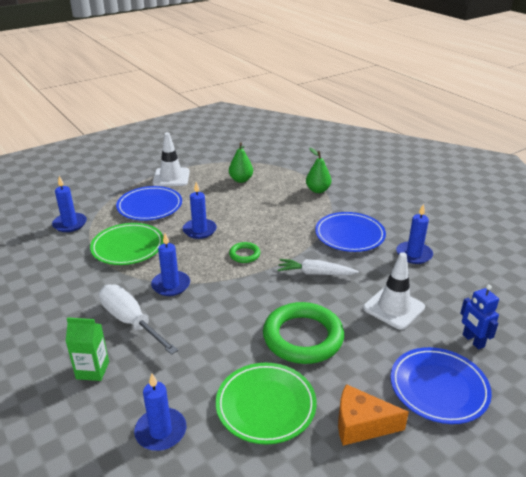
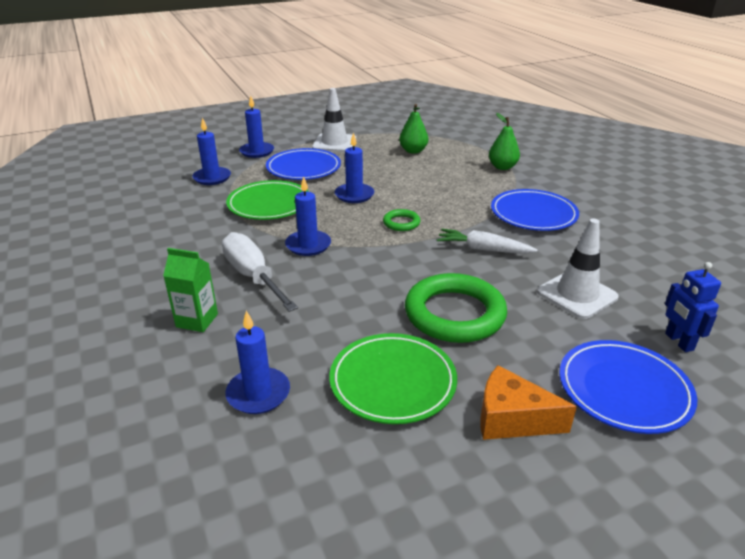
camera: 10 degrees right, 0 degrees up
(414, 254) = (612, 241): blue candle -> blue candle (257, 151)

